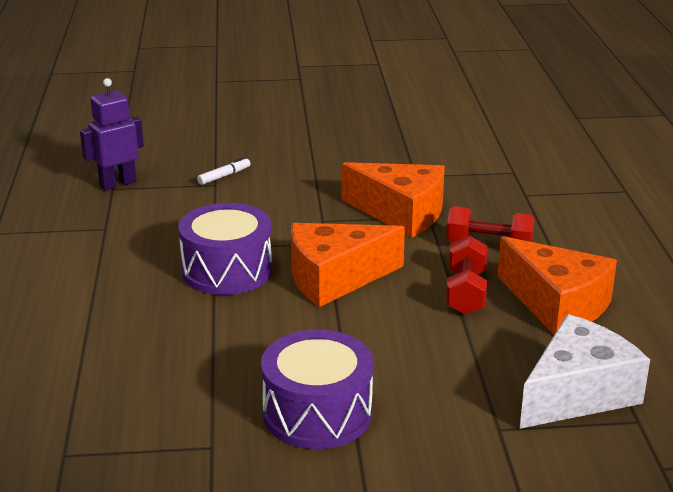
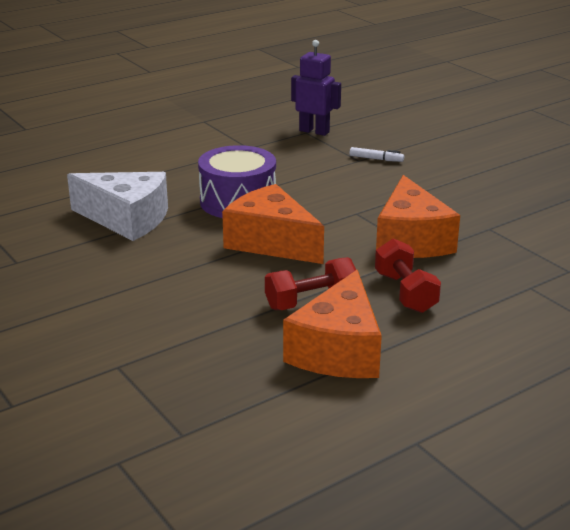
camera: 60 degrees right, 0 degrees up
(317, 413) = (81, 287): purple drum -> none
(578, 393) = (200, 393): white cheese -> white cheese (126, 219)

